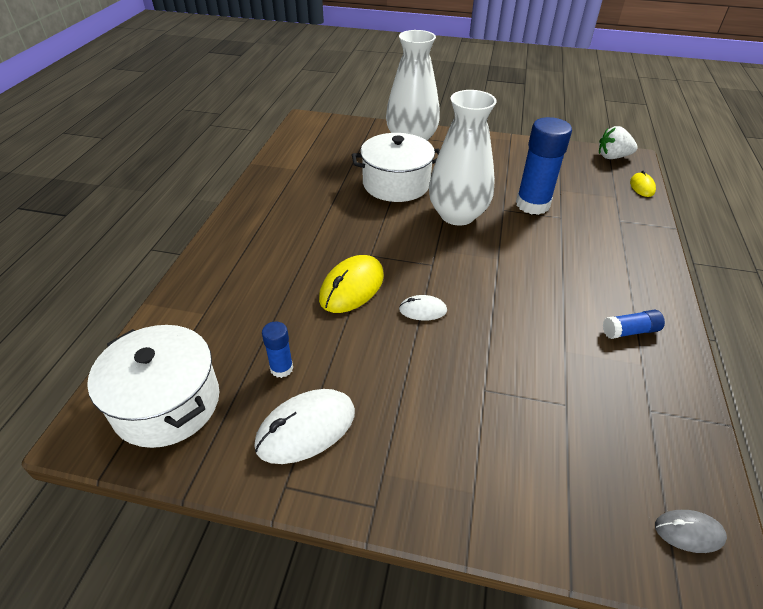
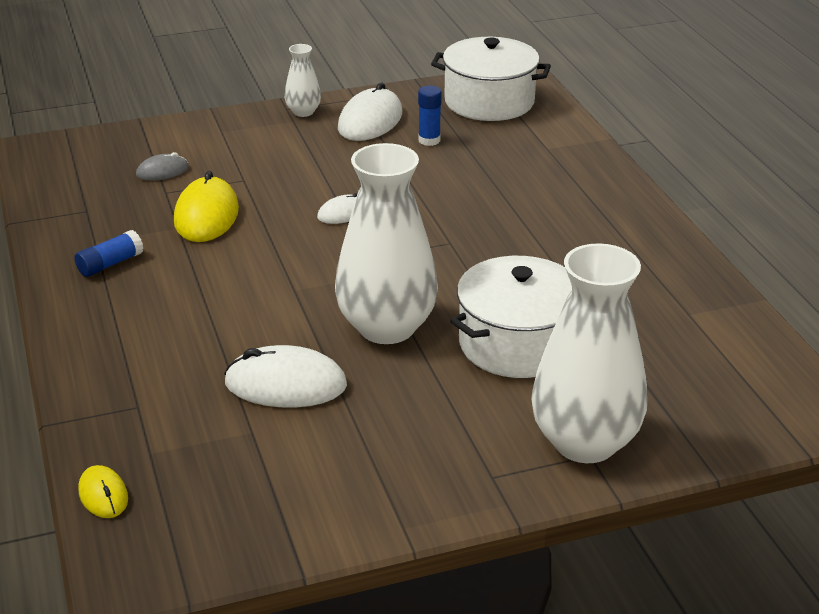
camera: 150 degrees right, 10 degrees down
(352, 287) = (435, 208): yellow mouse -> yellow mouse (206, 215)
(361, 486) = (303, 112): none -> white vase
(532, 204) = (285, 384): blue glue stick -> white mouse
(612, 157) = (171, 560): white strawberry -> none
(689, 532) = (57, 158): grey mouse -> grey mouse (162, 171)

